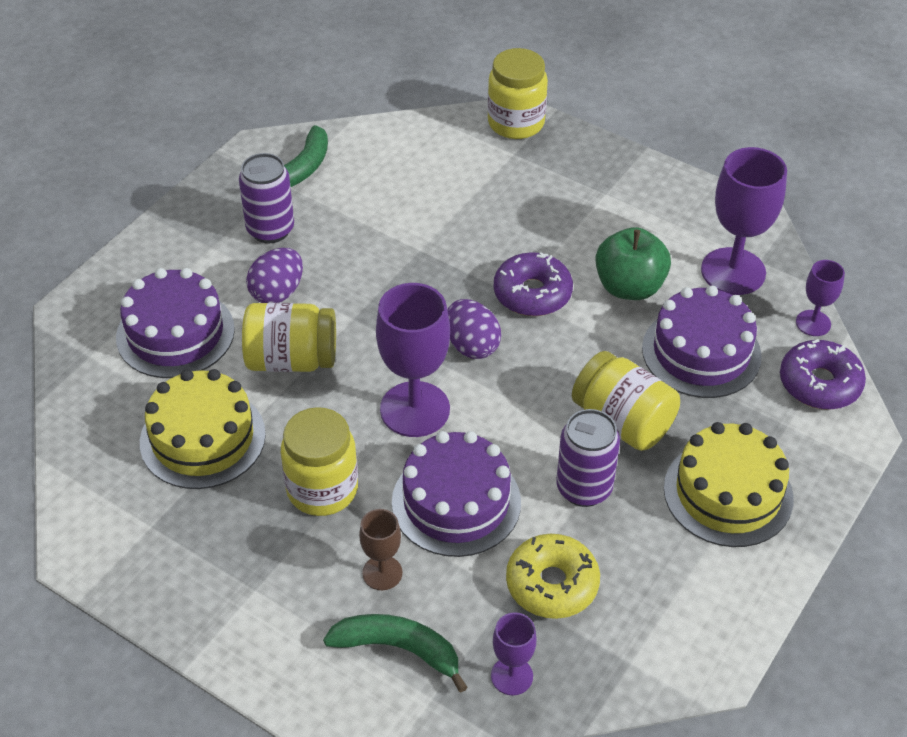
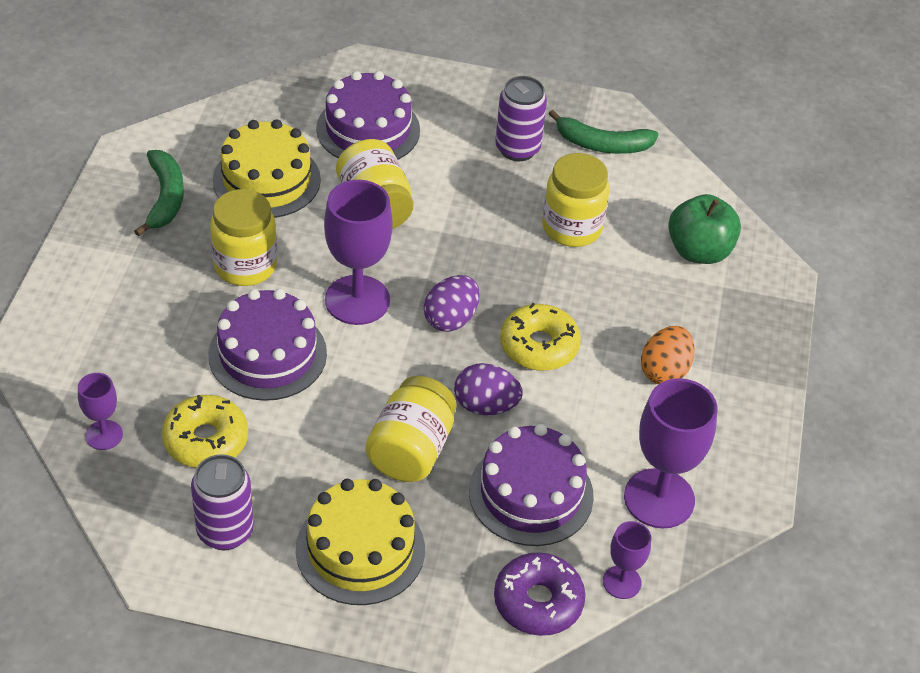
camera: 65 degrees right, 0 degrees up
(277, 292) = (446, 175): purple egg -> purple egg (485, 406)
(382, 573) = (176, 326): brown goblet -> none
(399, 649) = (106, 357): green banana -> green banana (165, 198)
(516, 123) = (768, 277): yellow jar -> yellow jar (572, 228)
(532, 293) = (539, 346): purple donut -> yellow donut
(584, 488) = (319, 438): purple can -> purple can (225, 531)
(595, 222) = (664, 371): none -> orange egg
(629, 287) = (588, 417): green apple -> green apple (699, 251)

